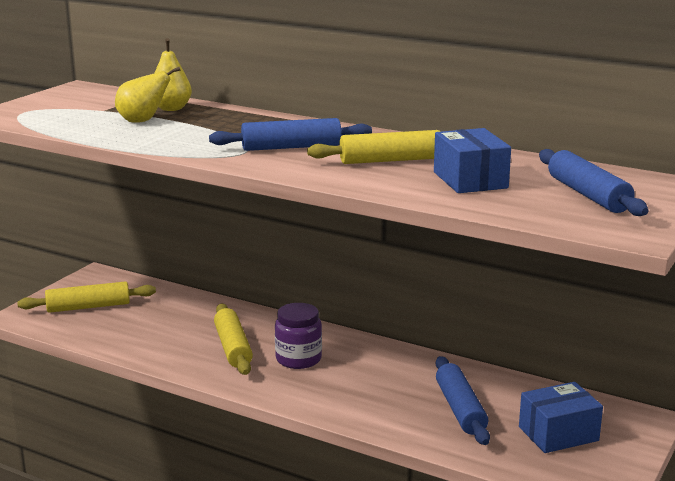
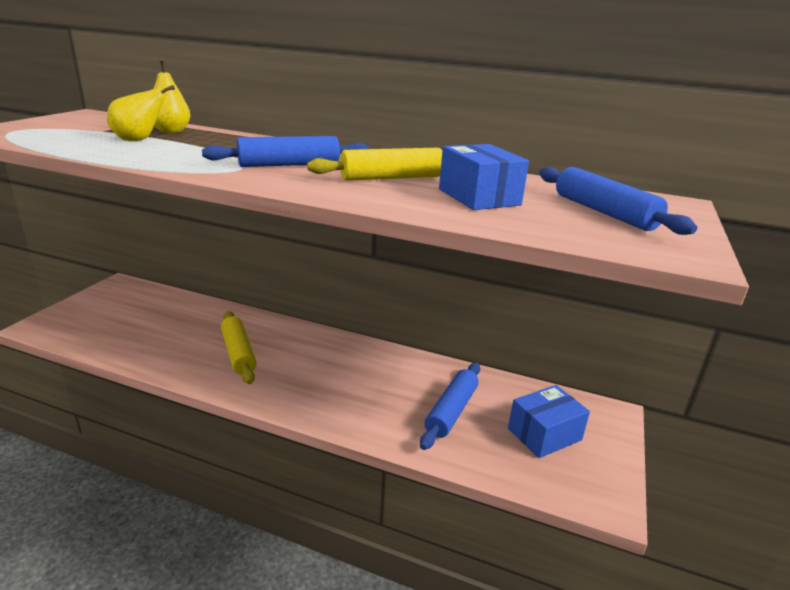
camera: 10 degrees left, 5 degrees up
(88, 307) = (106, 315): yellow rolling pin -> none
(298, 359) = (299, 363): purple jar -> none
(460, 409) = (451, 411): blue rolling pin -> blue rolling pin turned 45 degrees clockwise

